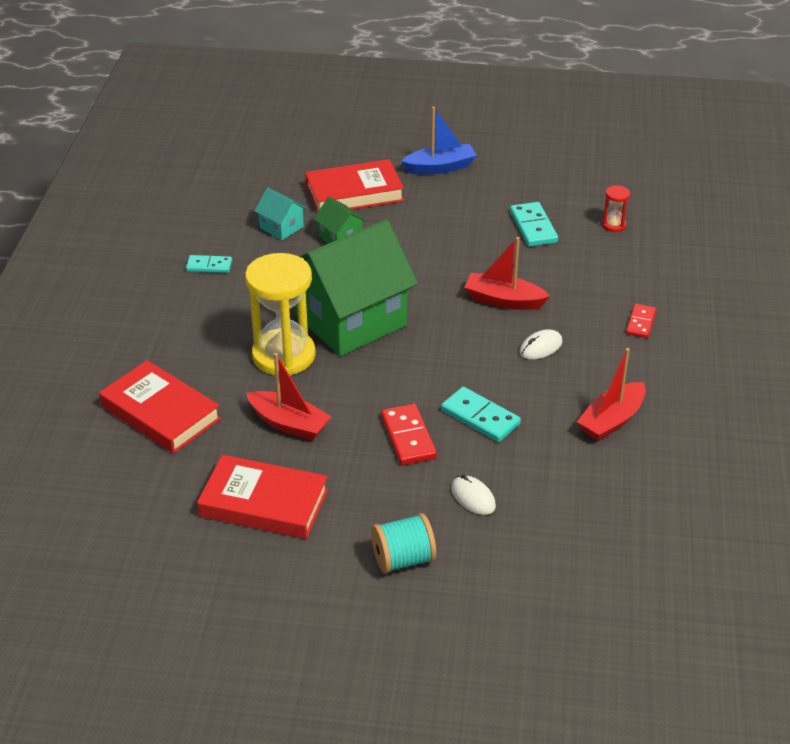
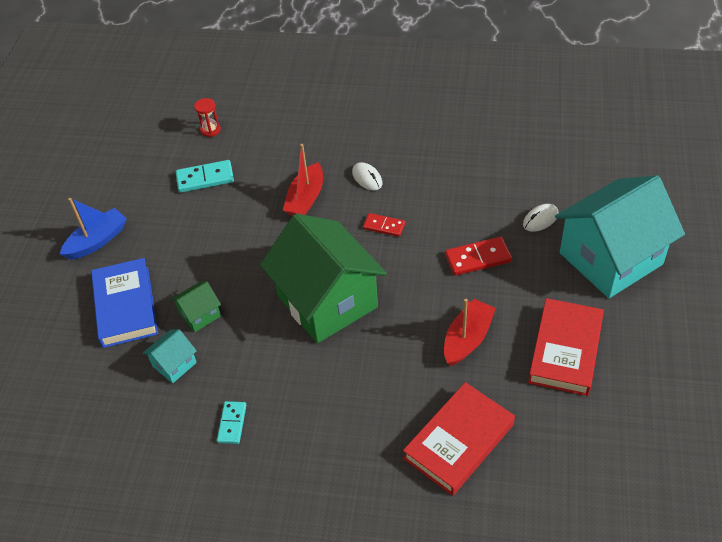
camera: 85 degrees left, 10 degrees up
(283, 355) = (376, 349): yellow hourglass -> none
(354, 193) = (126, 306): red book -> blue book
(403, 559) = (610, 259): turquoise spool -> turquoise house
(440, 167) = (97, 241): blue boat -> blue boat turned 60 degrees clockwise
(480, 417) = (451, 215): turquoise domino -> none
(611, 420) = (450, 143): red boat -> none
(640, 323) = (339, 122): red domino -> red domino (384, 226)

